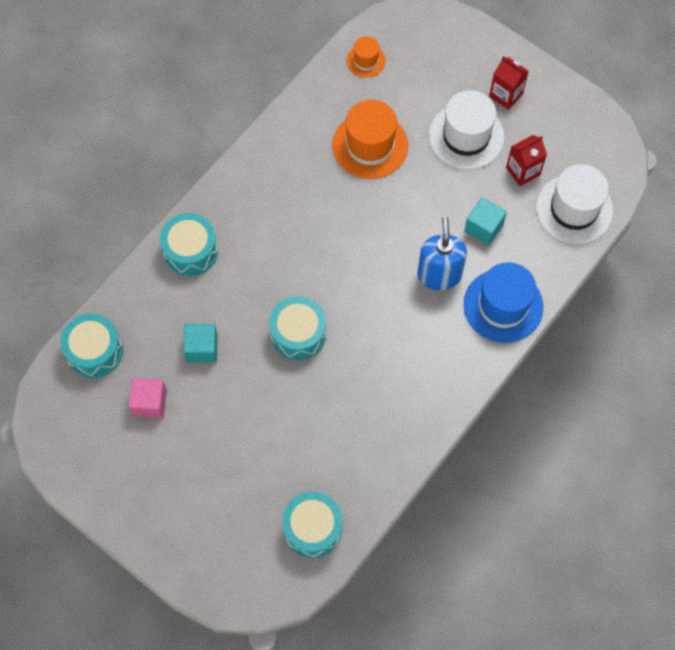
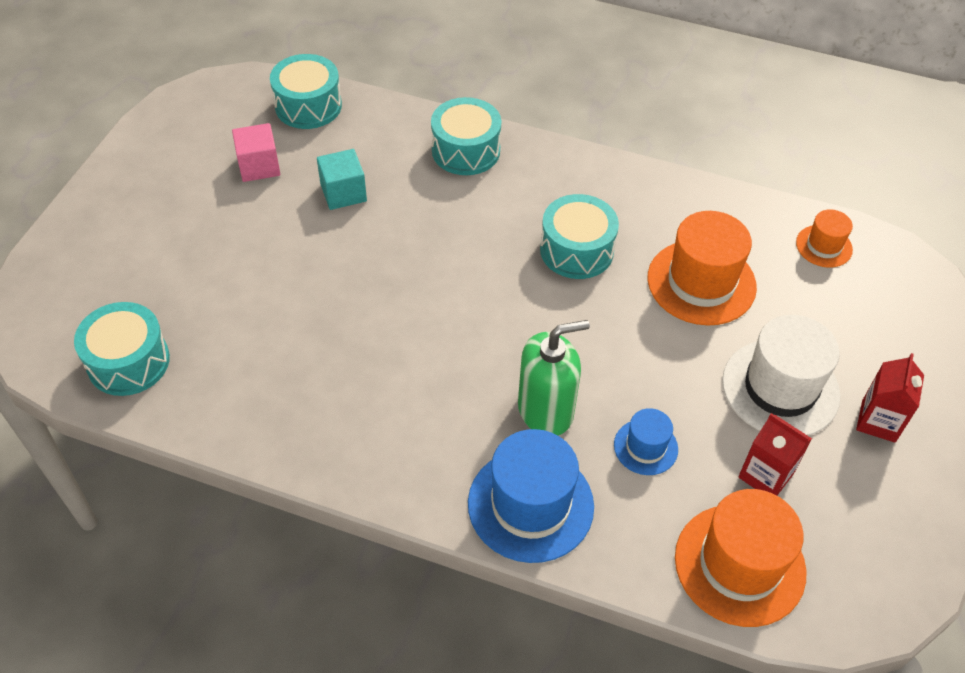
camera: 70 degrees right, 15 degrees down
(298, 334) = (395, 278): turquoise drum -> turquoise drum (576, 250)
(439, 274) = (545, 410): blue soap dispenser -> green soap dispenser
(483, 228) = (645, 447): turquoise cube -> blue hat
(574, 209) = (739, 564): white hat -> orange hat

